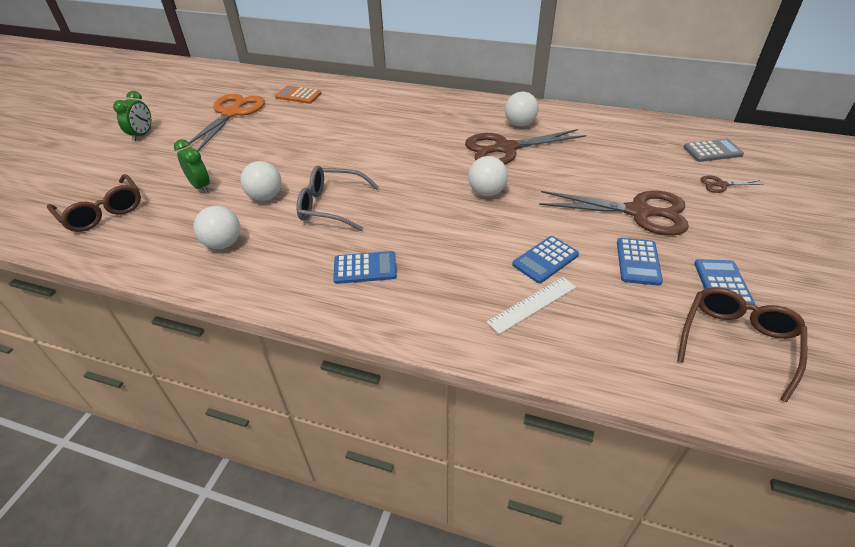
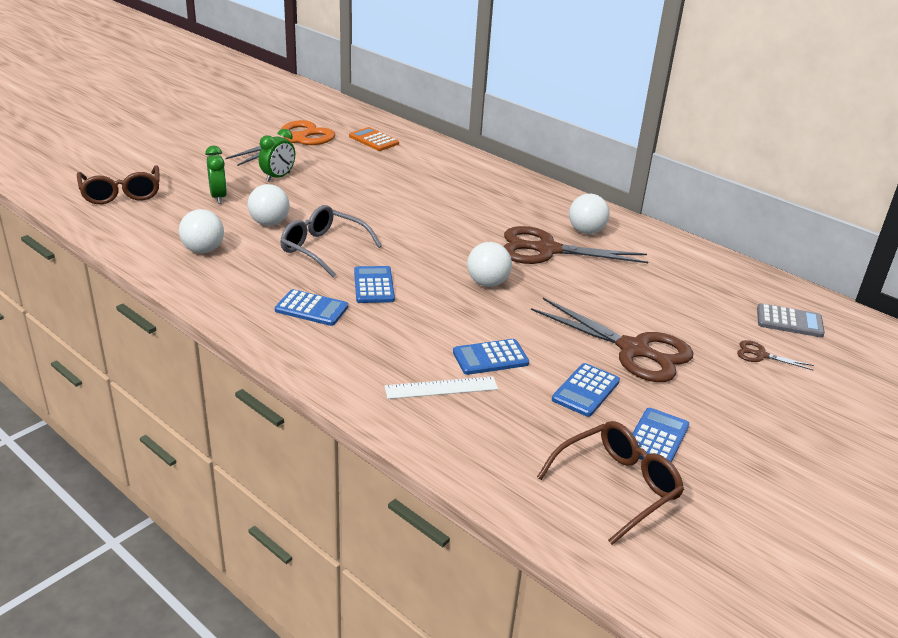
camera: 20 degrees right, 10 degrees down
(142, 135) = (199, 137): green clock -> green clock (278, 177)
(400, 226) = (374, 285): none -> blue calculator

